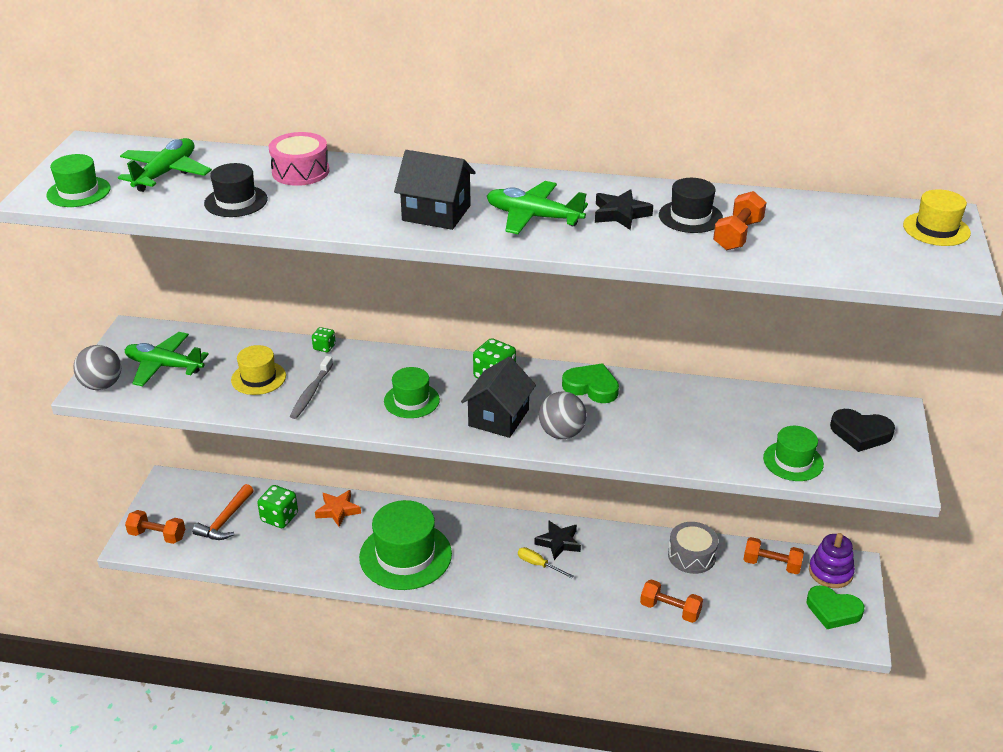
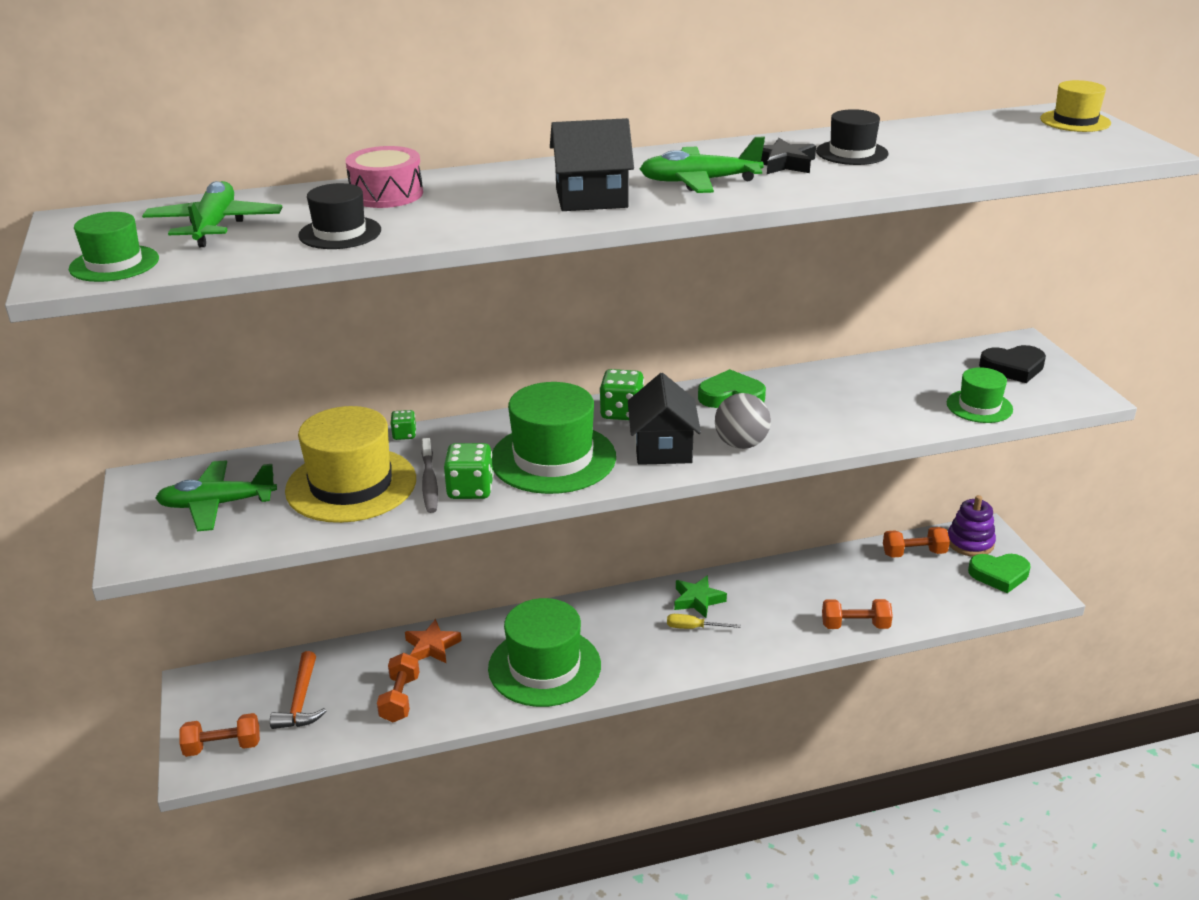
camera: 25 degrees left, 5 degrees down
(102, 385) = (148, 547): grey ball -> none
(258, 378) = (351, 485): yellow hat -> yellow hat, size x1.85
(279, 517) = (367, 676): green dice -> green dice (470, 489)
(411, 400) = (553, 458): green hat -> green hat, size x1.85
(558, 542) = (698, 600): black star -> green star
(691, 556) = (836, 569): grey drum -> none
(738, 235) = (915, 157): orange dumbbell -> orange dumbbell (400, 699)

